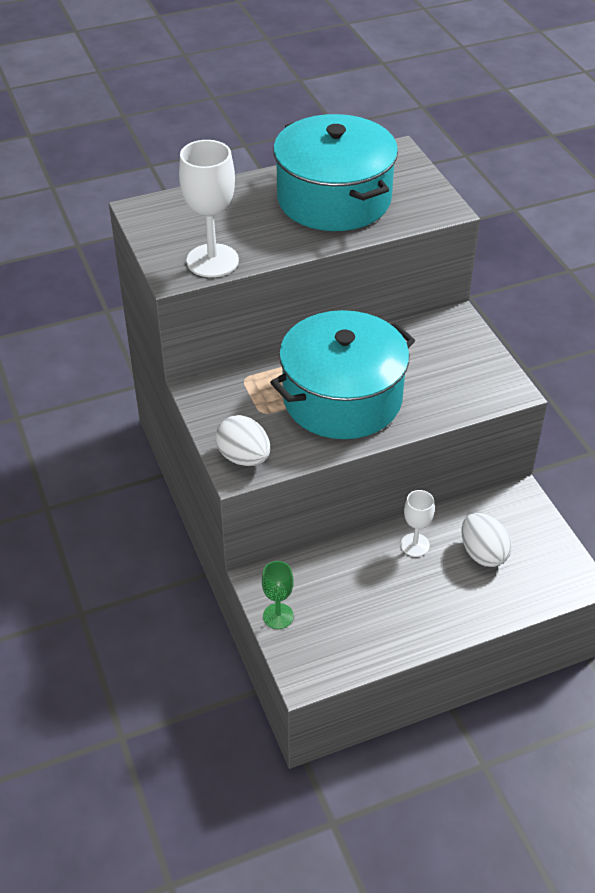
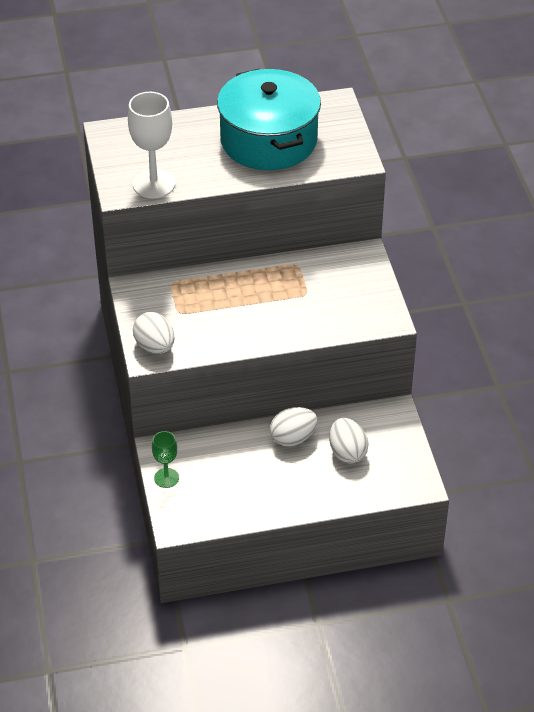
camera: 10 degrees right, 0 degrees up
(342, 398) = (247, 309): turquoise pot -> none
(415, 545) = (293, 438): white goblet -> white egg

